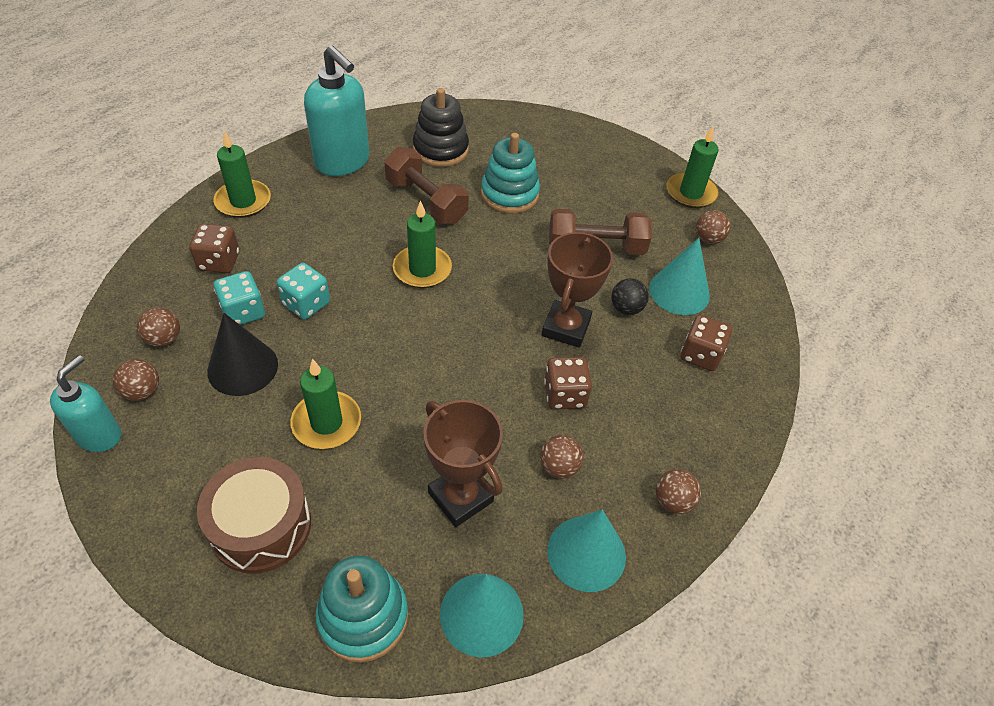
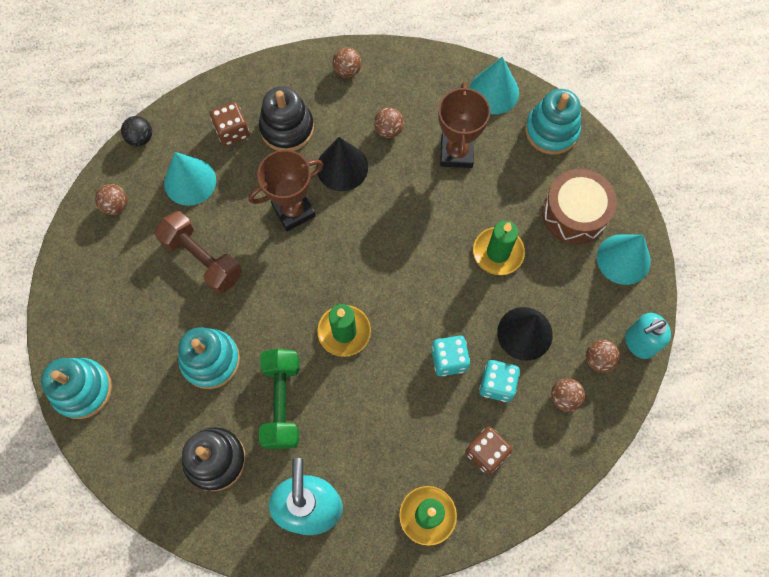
camera: 135 degrees left, 20 degrees up
(426, 201) = (282, 402): brown dumbbell -> green dumbbell
(565, 395) = (342, 167): brown dice -> black cone
(576, 134) = (82, 389): none -> turquoise stacking toy
(586, 553) = (417, 80): turquoise cone -> turquoise cone (623, 259)
(626, 308) = (239, 195): black ball -> black ball (140, 138)
(657, 393) = (287, 128): none -> black stacking toy
(691, 193) = (72, 255): green candle -> none

